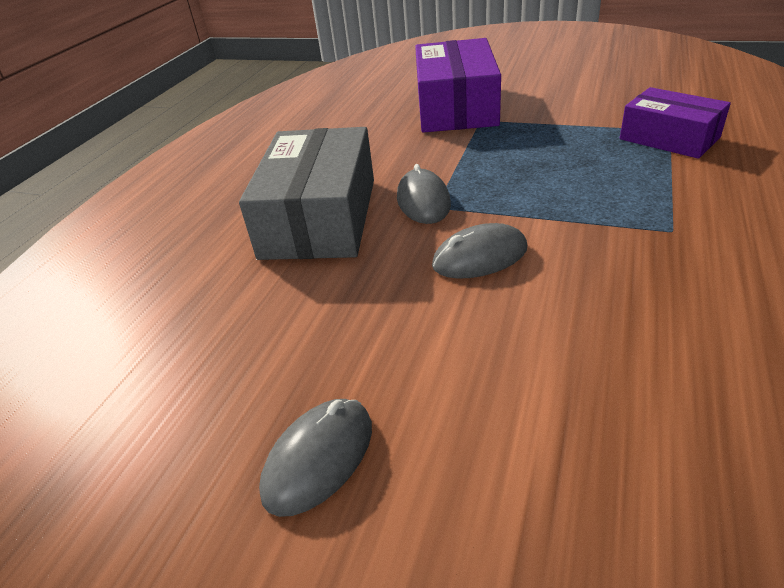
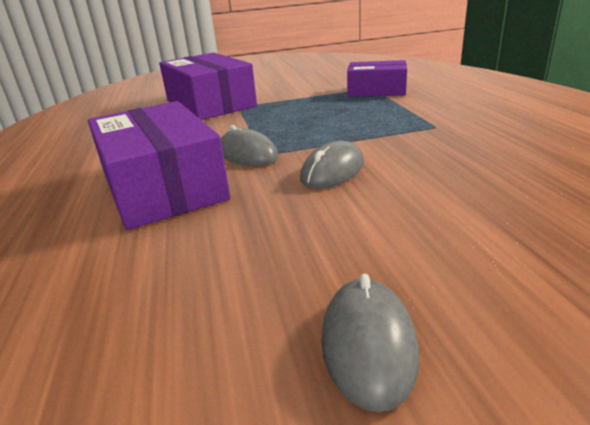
camera: 35 degrees left, 10 degrees down
(319, 217) = (162, 186): grey box -> purple box

